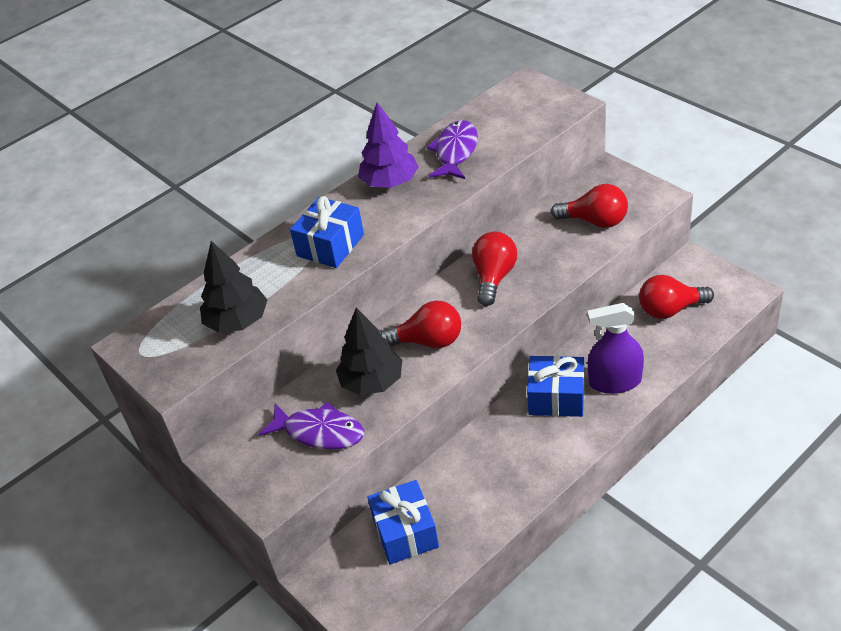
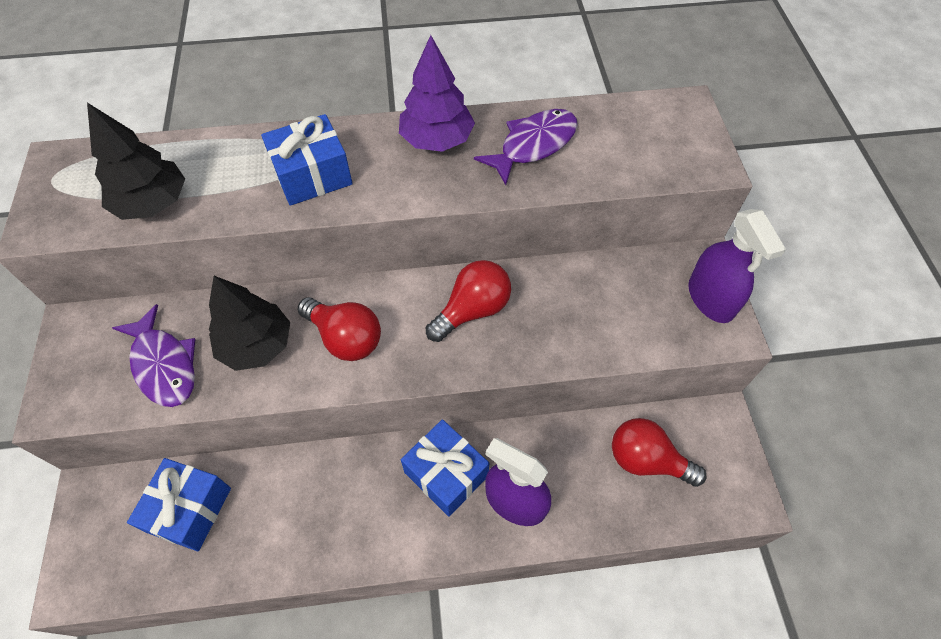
camera: 30 degrees right, 15 degrees up
(595, 221) = (633, 316): red light bulb -> none
(630, 186) = (710, 298): none -> purple spray bottle

